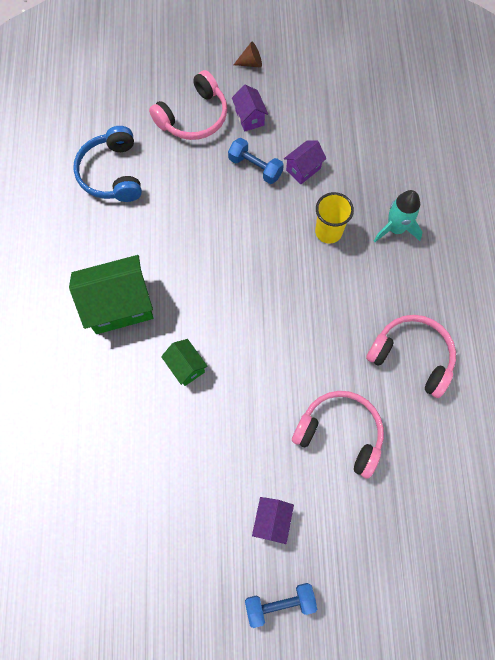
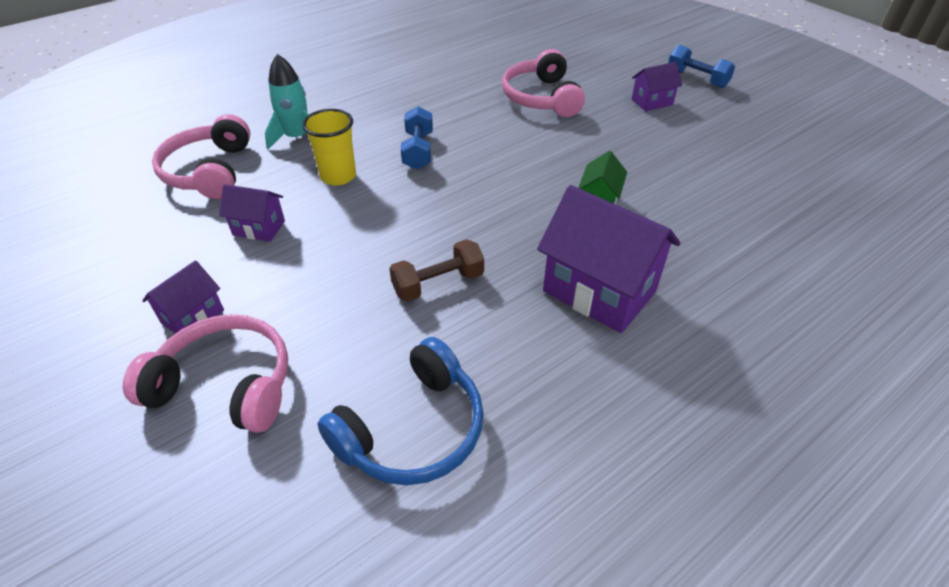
camera: 125 degrees left, 25 degrees down
(119, 306) = (599, 291): green house -> purple house
(188, 232) = (438, 284): none -> brown dumbbell
(251, 63) = (63, 371): brown cone -> none
(255, 167) = (284, 270): blue dumbbell -> blue dumbbell (418, 151)
(412, 356) = (431, 89): pink headphones -> pink headphones (209, 171)

